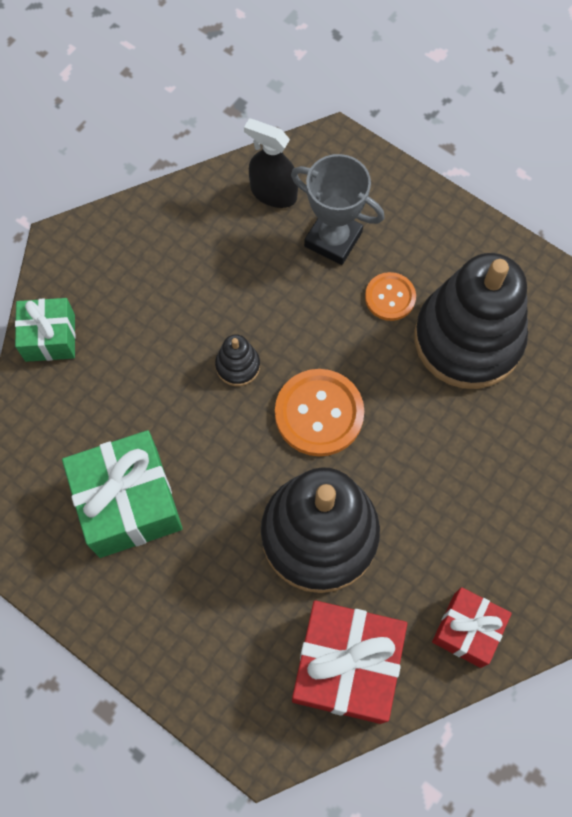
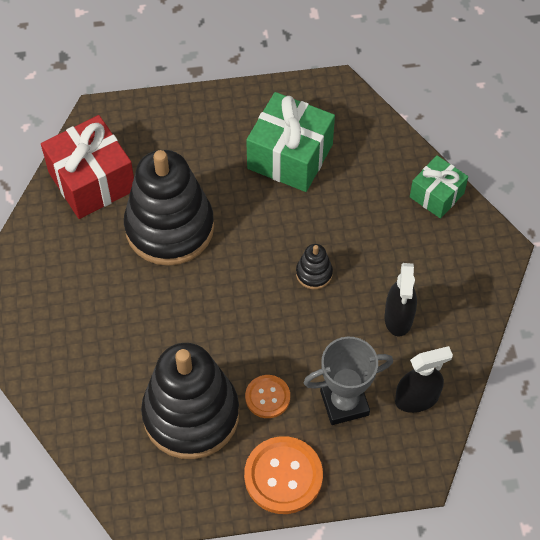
camera: 135 degrees right, 10 degrees down
(212, 264) = (398, 317): none -> black spray bottle
(319, 413) = (237, 289): orange button -> orange button (283, 476)
(467, 630) = (40, 250): red gift -> none

